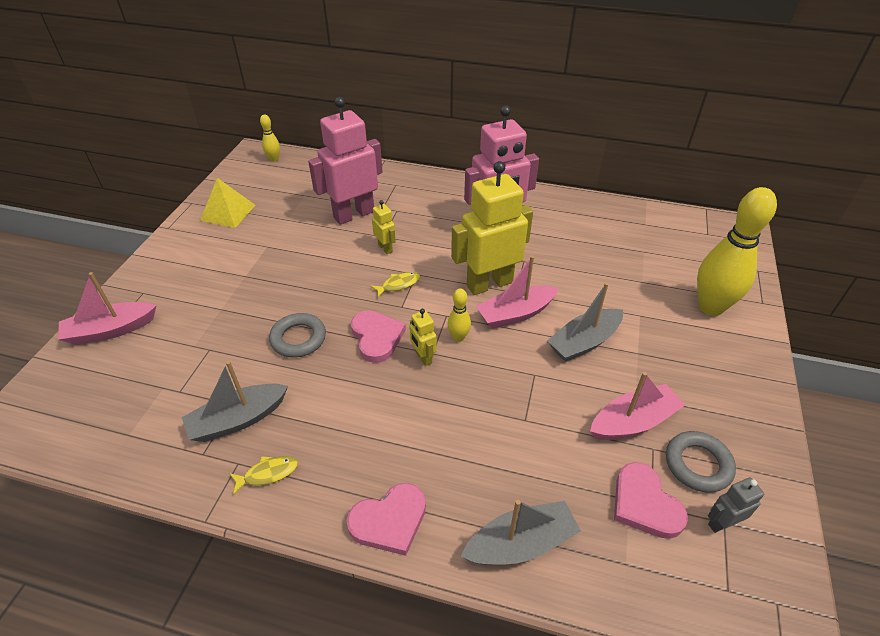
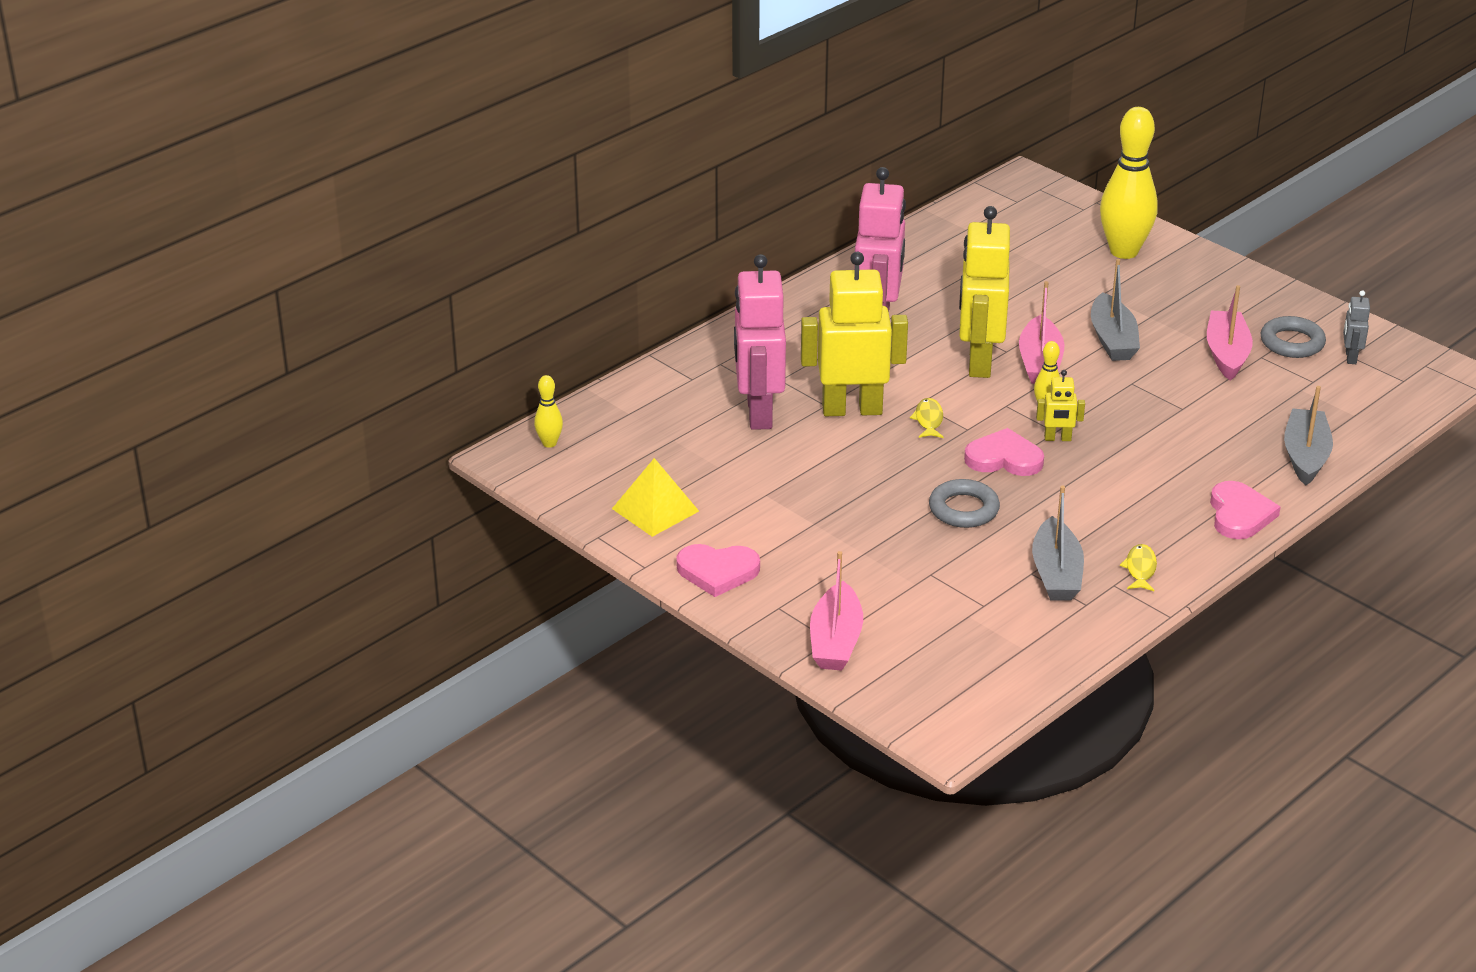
camera: 60 degrees left, 10 degrees down
(385, 248) = (852, 409): yellow robot -> yellow robot, size x2.27
(644, 504) = (1310, 384): pink heart -> pink heart (717, 572)

